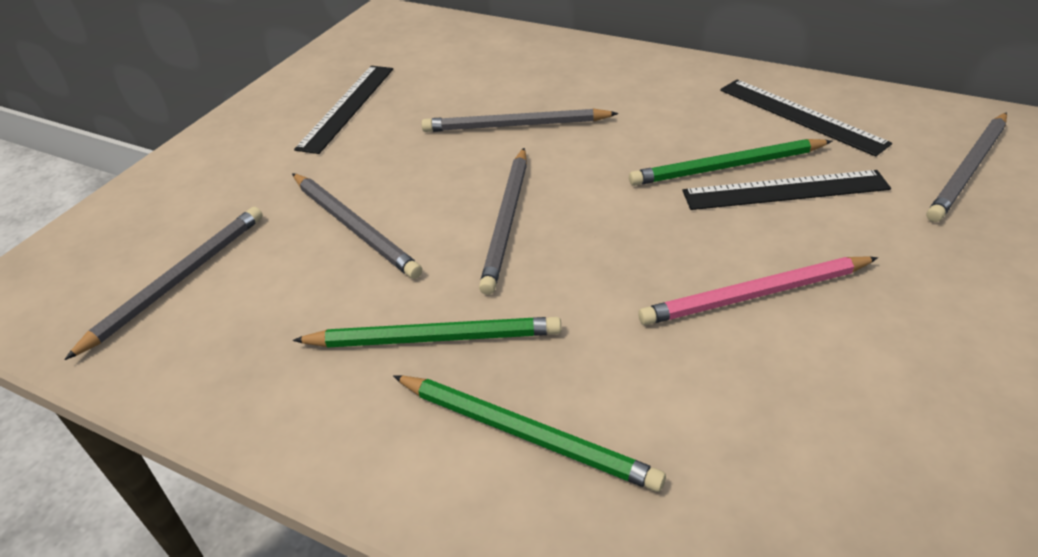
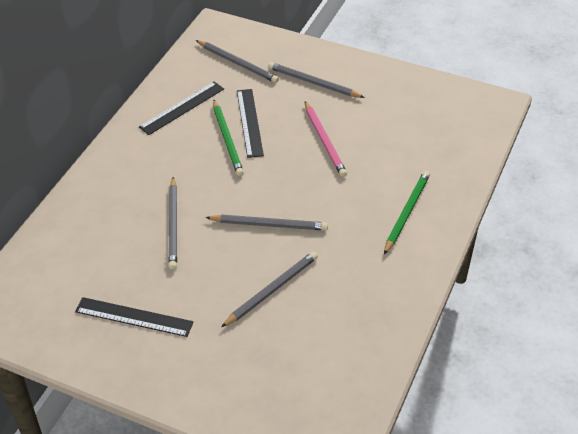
camera: 95 degrees left, 5 degrees up
(178, 280) = (317, 364): grey pencil -> grey pencil (313, 83)
(434, 338) = (356, 246): green pencil -> none

